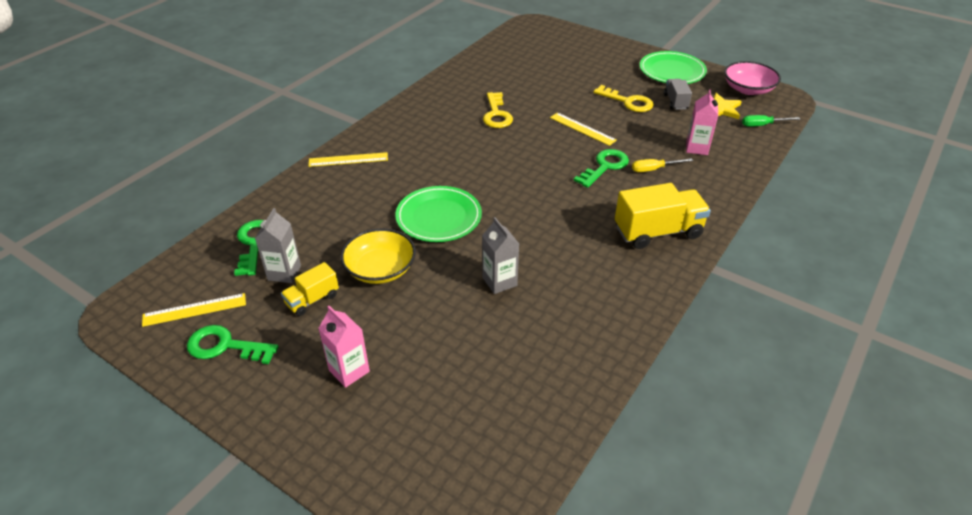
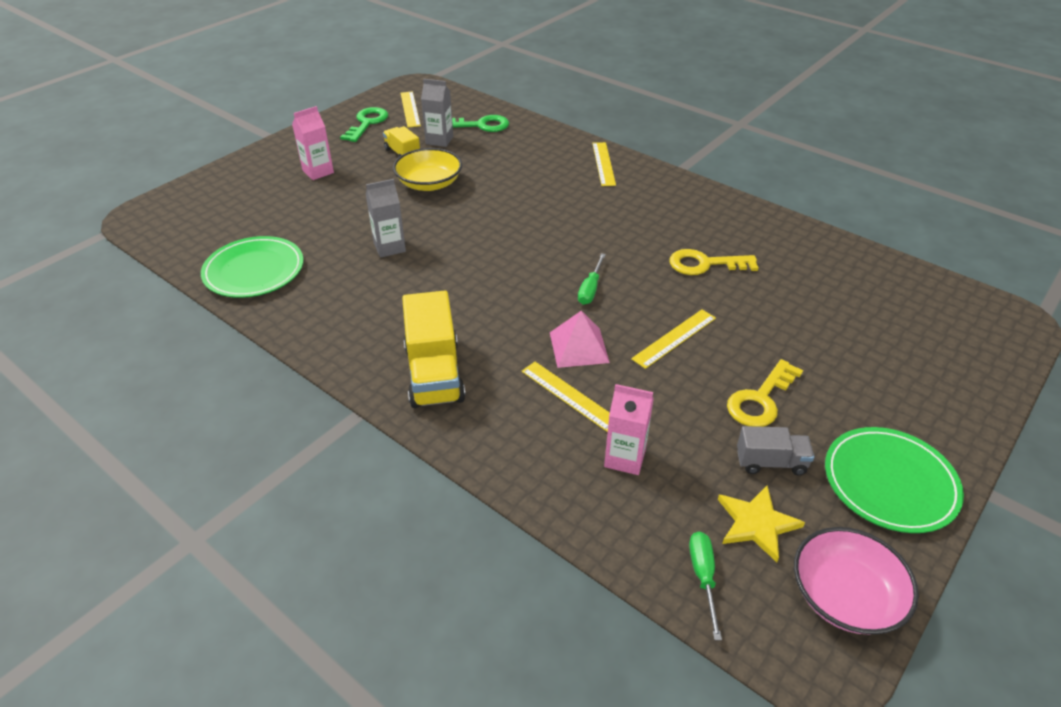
camera: 95 degrees right, 0 degrees up
(438, 217) = (497, 215): green plate -> green plate (254, 271)
(537, 163) = (590, 289): none -> green screwdriver
(604, 167) = (579, 347): green key -> pink pyramid
(654, 169) = (569, 395): yellow screwdriver -> yellow ruler

